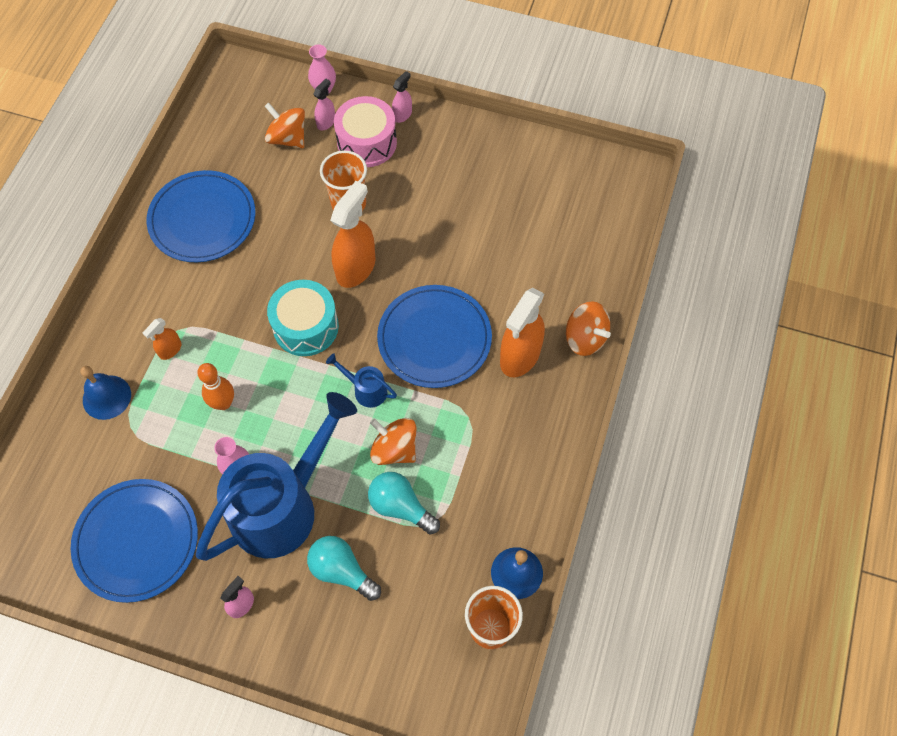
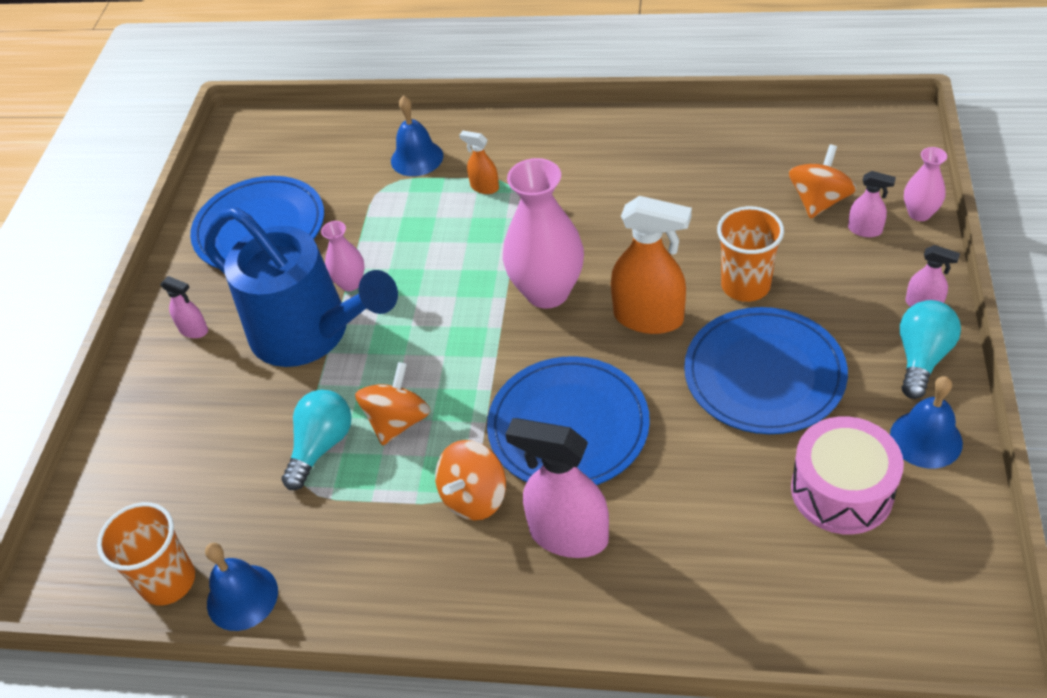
camera: 85 degrees right, 15 degrees down
(202, 219) = (664, 162): blue plate -> blue plate (764, 374)
(223, 403) = (428, 248): orange bowling pin -> none
(306, 326) = (547, 292): turquoise drum -> pink vase
(342, 571) = (236, 408): turquoise light bulb -> turquoise light bulb (921, 358)
(366, 390) = (474, 372): blue watering can -> none
(367, 142) = (854, 279): pink drum -> pink drum (842, 490)
(503, 150) = (926, 439): none -> blue bell
(520, 356) = (568, 535): orange spray bottle -> pink spray bottle
(585, 338) = (623, 618): orange spinning top -> orange spinning top (474, 497)

